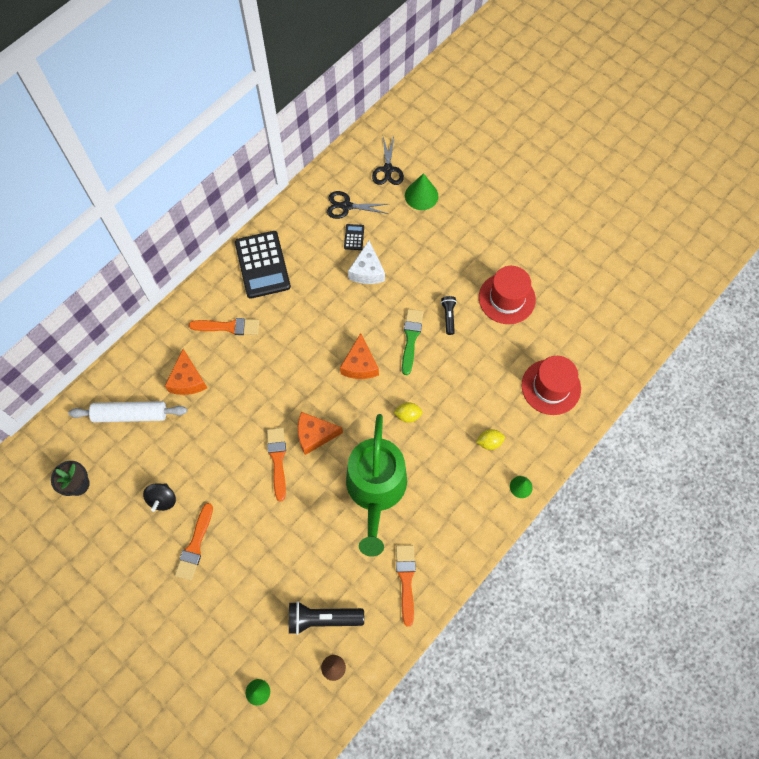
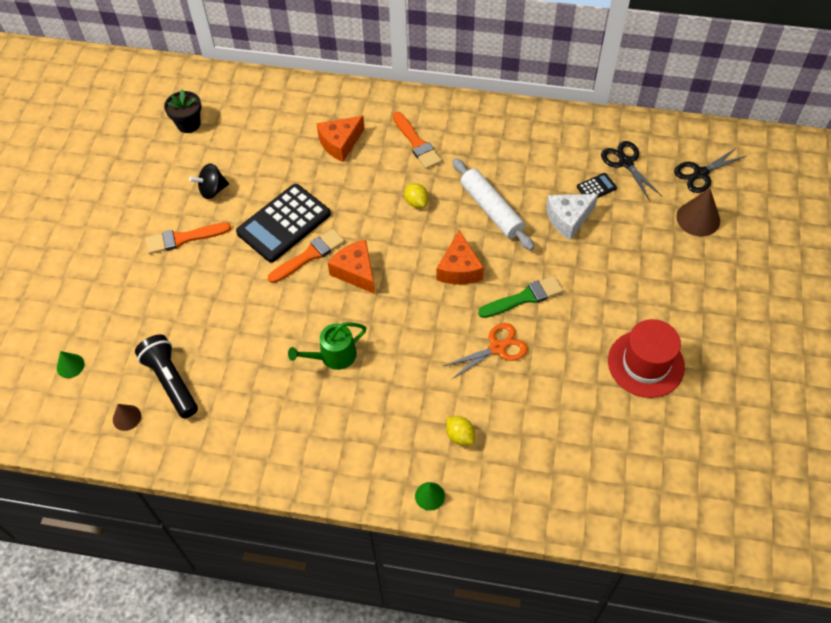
camera: 60 degrees right, 10 degrees down
(130, 415) = (277, 122): white rolling pin -> white rolling pin (491, 209)
(262, 265) = (502, 132): black calculator -> black calculator (284, 223)
(360, 364) = (459, 269): orange cheese -> orange cheese turned 60 degrees counterclockwise
(376, 490) = (333, 356): green watering can -> green watering can, size x0.48
(406, 580) = (253, 436): orange brush -> none
(408, 415) = (435, 341): yellow lemon -> yellow lemon (416, 202)
(421, 195) = (698, 218): green cone -> brown cone
(438, 379) = (497, 348): none -> orange scissors
(448, 316) = (577, 319): black flashlight -> none
(551, 387) = (573, 466): red hat -> none

